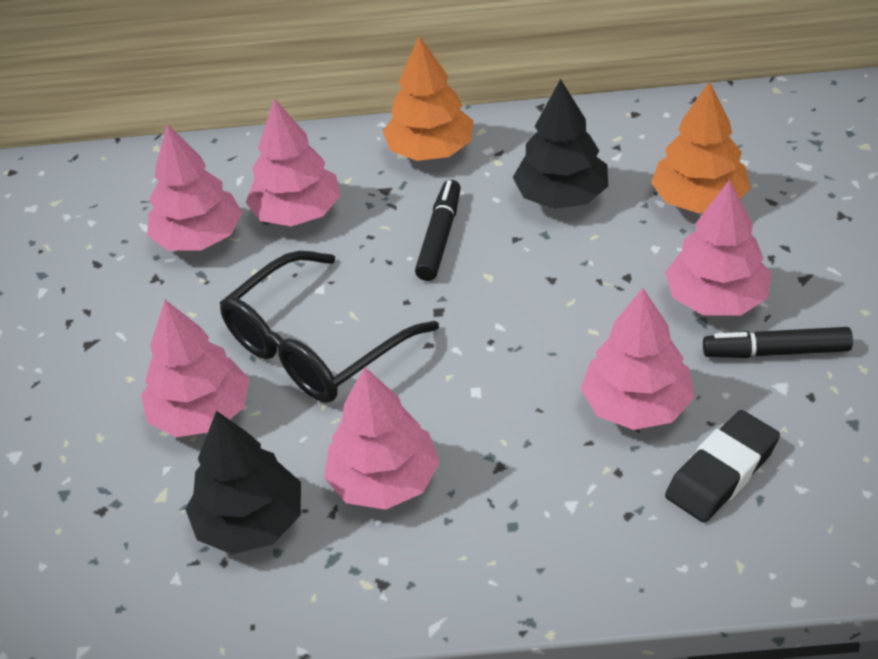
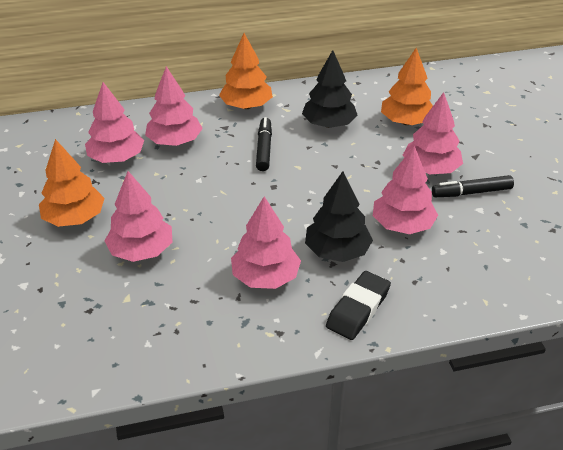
camera: 15 degrees left, 5 degrees down
(112, 344) = (74, 218): none -> orange tree
(250, 522) = (188, 307): black tree -> black tree (337, 251)
(315, 347) = (204, 210): black glasses -> none
(721, 472) = (460, 254): black eraser -> black eraser (358, 309)

